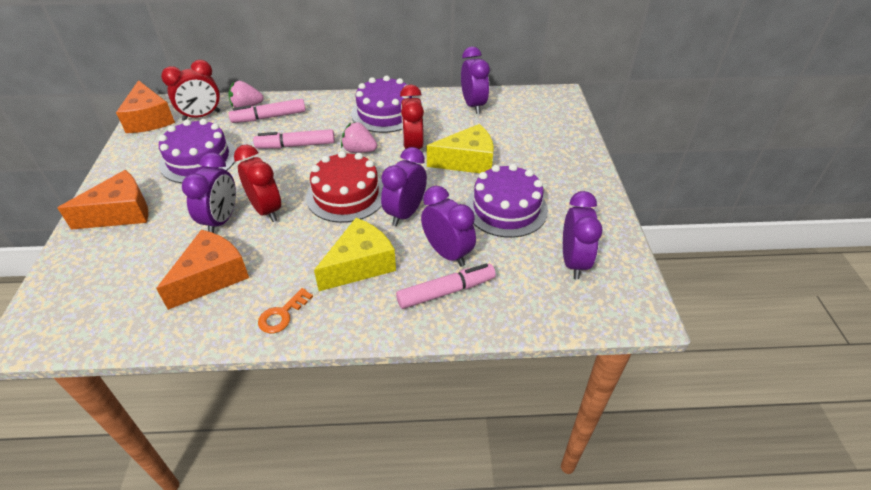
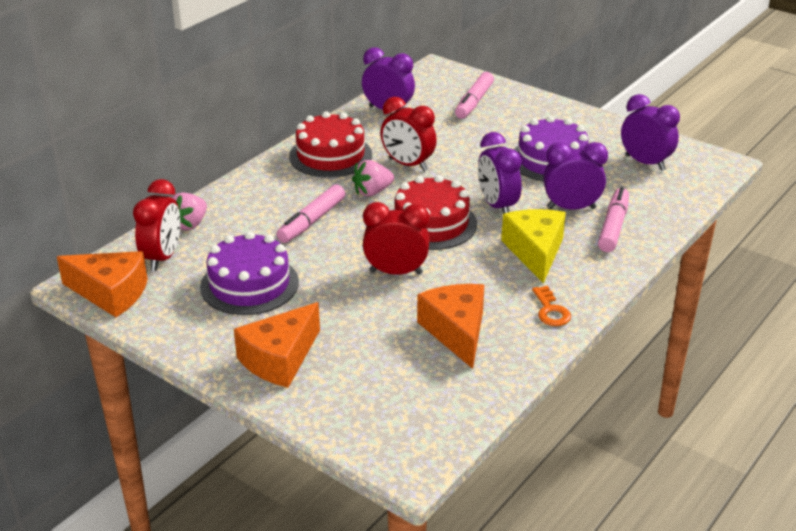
camera: 50 degrees left, 10 degrees down
(121, 213) = (279, 359): orange cheese -> orange cheese turned 150 degrees counterclockwise
(221, 220) = (378, 302): purple clock -> none
(269, 117) = (234, 218): pink marker -> pink marker (474, 102)
(385, 113) = (330, 155): purple cake -> red cake
(467, 161) = (467, 149): yellow cheese -> none

